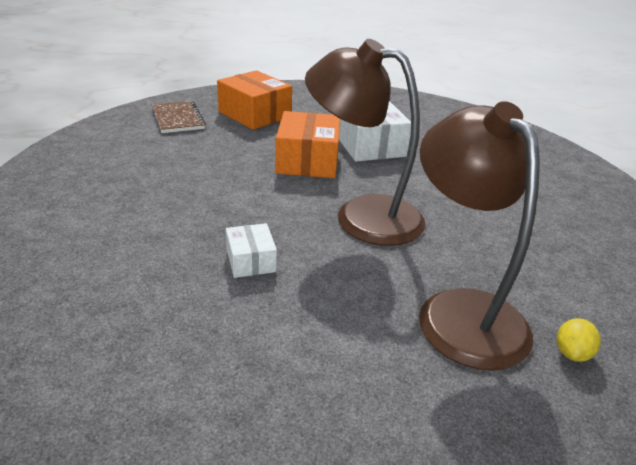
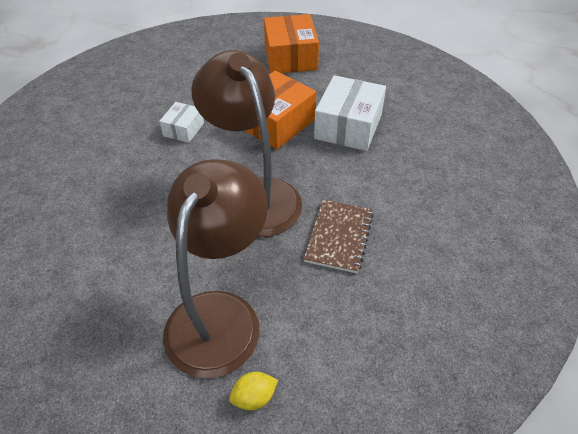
camera: 40 degrees right, 15 degrees up
(178, 119) = (227, 44): brown notebook -> brown notebook (339, 237)
(251, 260) = (136, 197): white box -> white box (183, 129)

